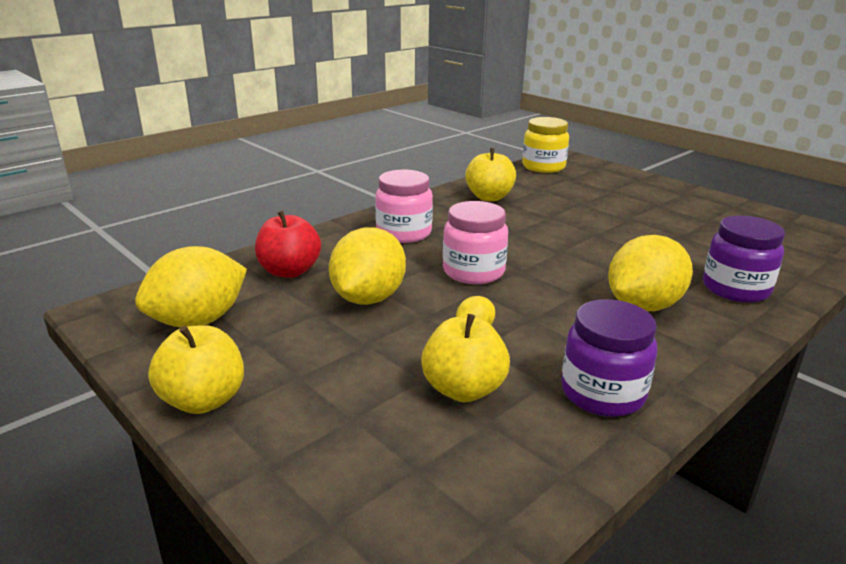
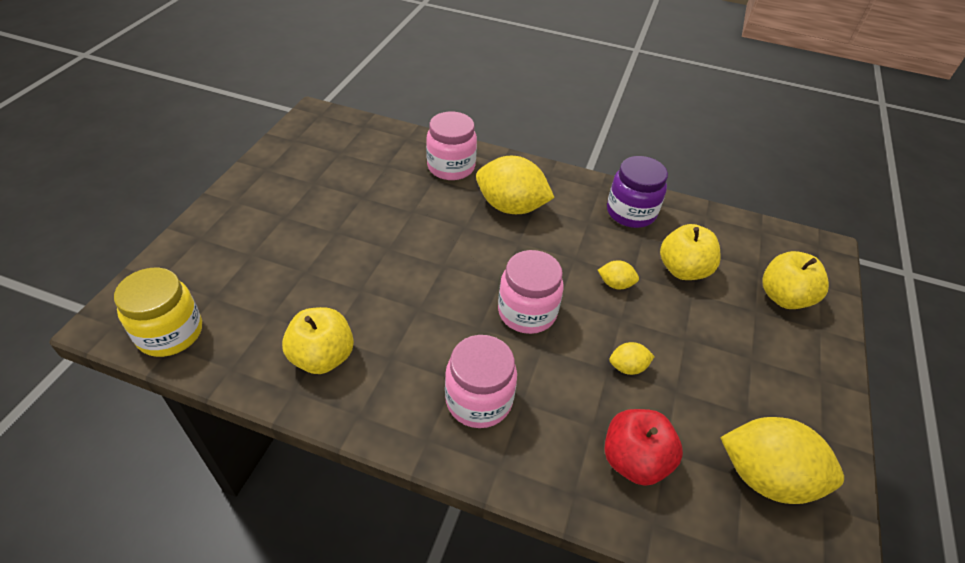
camera: 120 degrees left, 20 degrees up
(203, 400) = (822, 397): yellow apple -> yellow apple (783, 297)
(368, 298) = (627, 367): yellow lemon -> yellow lemon, size x0.46
(735, 289) = (451, 167): purple jar -> pink jar

